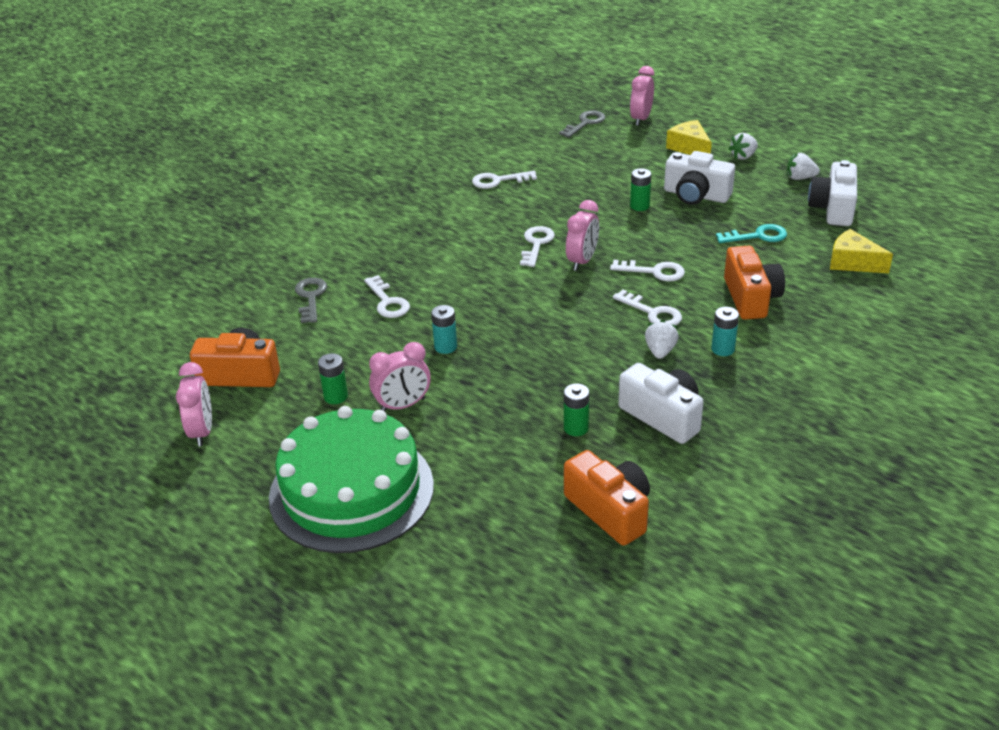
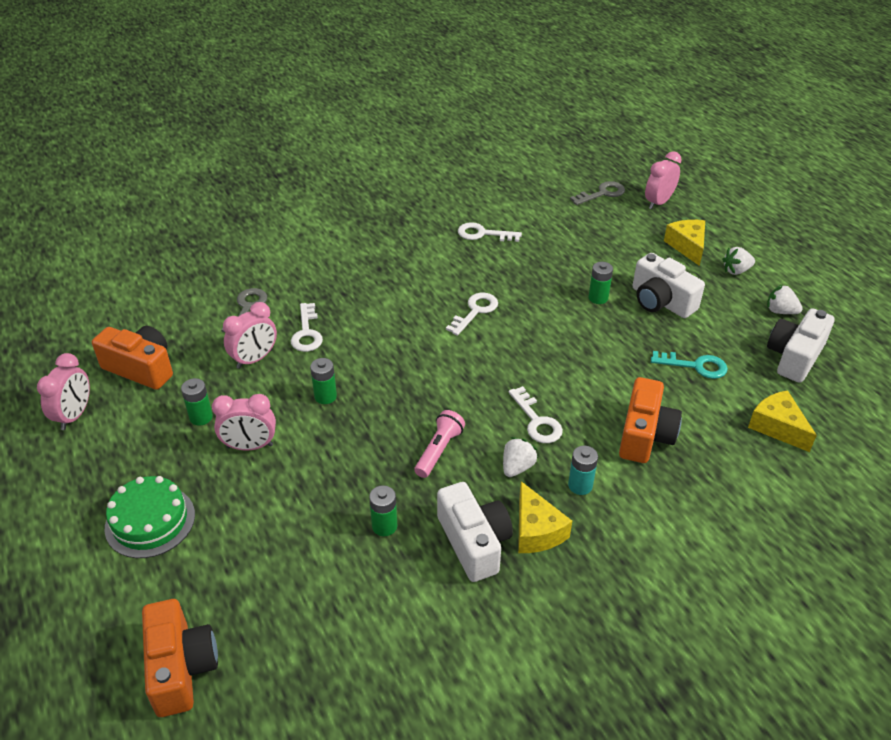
camera: 20 degrees right, 5 degrees up
(351, 491) = (150, 521): green cake -> green cake, size x0.56
(445, 347) = (325, 396): turquoise battery -> green battery
(582, 261) = (506, 343): pink clock -> pink clock (254, 359)
(582, 358) = (439, 450): none -> pink flashlight
(610, 511) = (357, 632): orange camera -> orange camera (181, 668)
(654, 271) = (566, 375): white key -> none
(709, 392) = (536, 530): none -> yellow cheese

